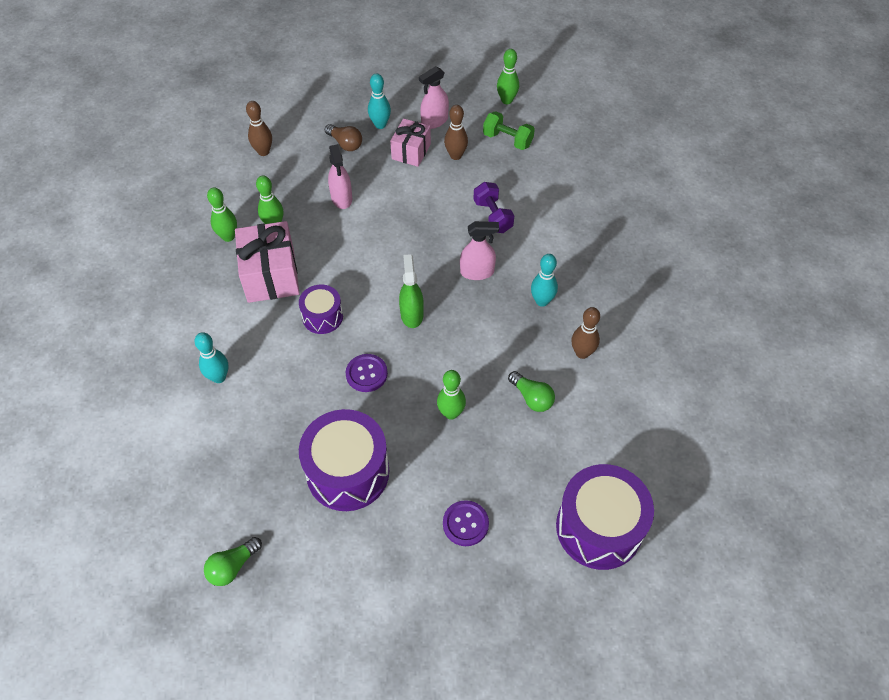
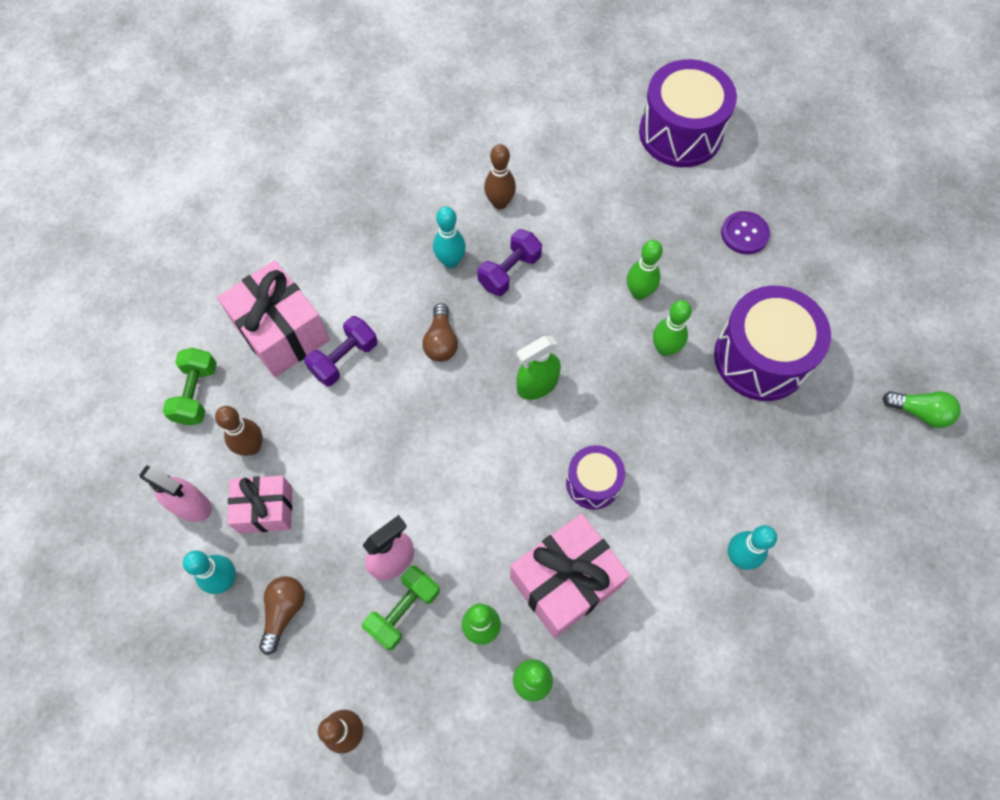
camera: 115 degrees left, 10 degrees up
(309, 194) = (403, 610): none -> green dumbbell
(366, 374) = (640, 395): purple button -> none
(477, 272) = (441, 341): pink spray bottle -> brown light bulb
(506, 100) = (113, 425): green bowling pin -> green bowling pin (664, 349)
(514, 334) = (509, 271): none -> purple dumbbell
(531, 190) = (282, 332): none -> pink gift
(532, 397) = (578, 228): green light bulb -> none

